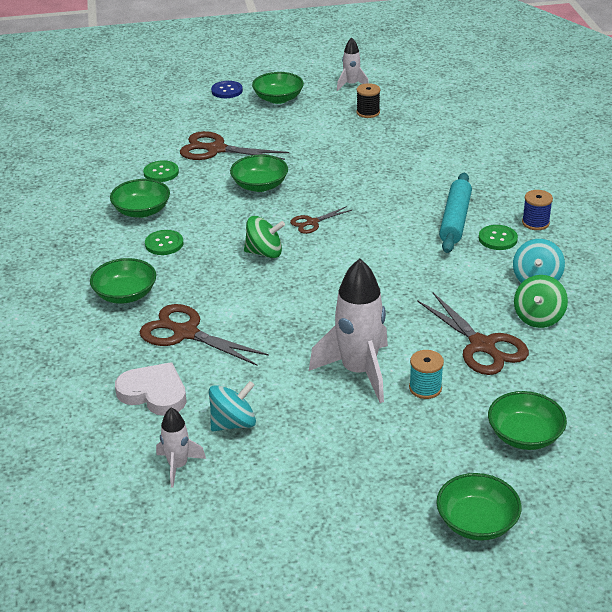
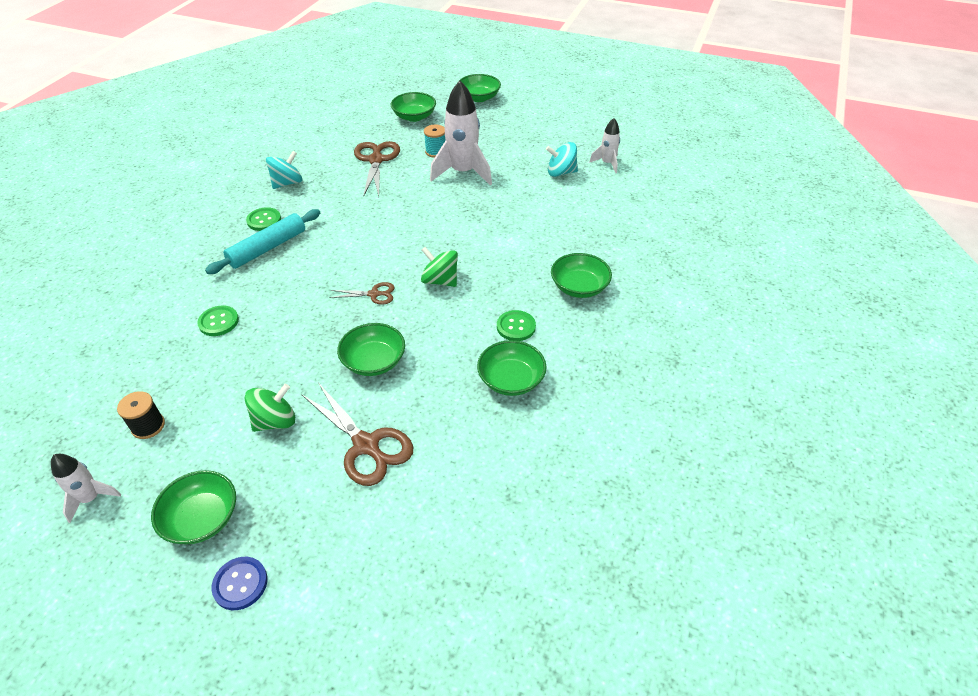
camera: 150 degrees left, 10 degrees up
(154, 393) = (599, 205): white heart -> none
(161, 172) = (454, 433): green button -> green button (218, 322)
(186, 333) = (552, 237): brown scissors -> none
(535, 223) = (220, 221): blue spool -> none
(538, 317) = (322, 162): green spinning top -> green spinning top (275, 421)

